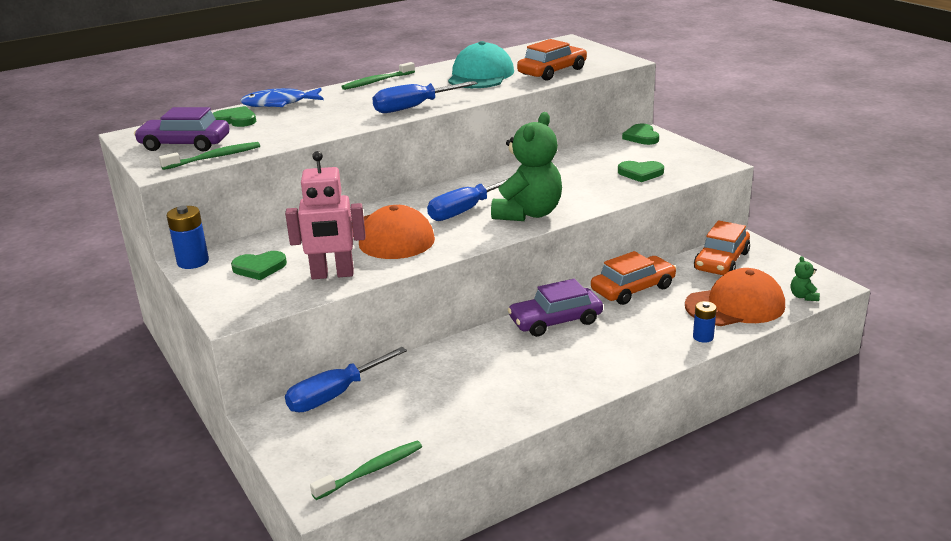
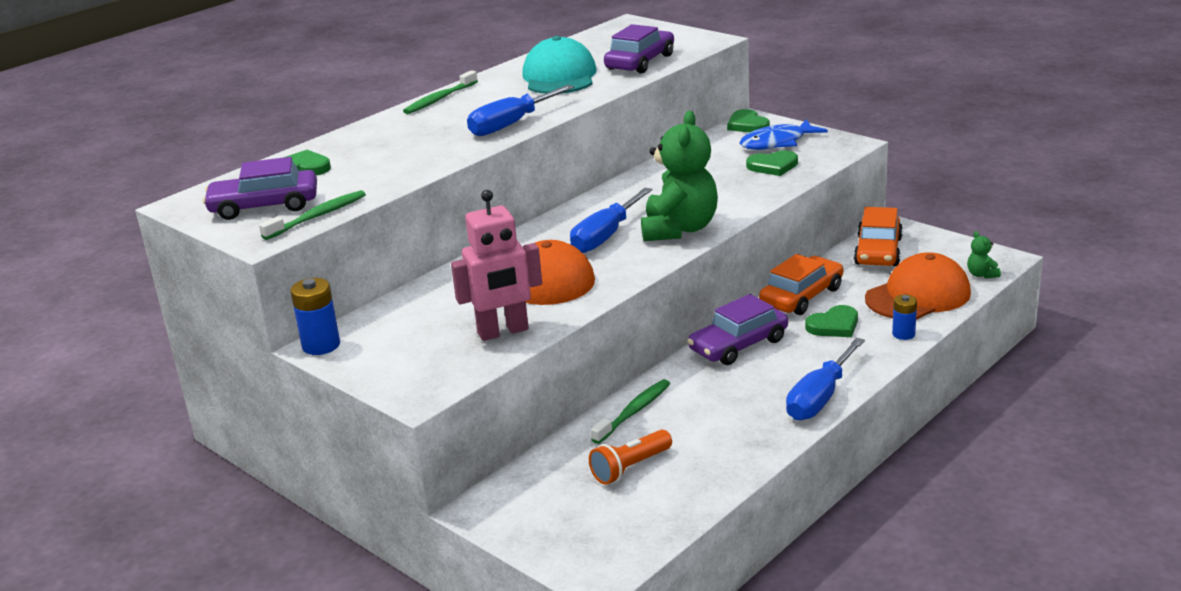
camera: 15 degrees left, 0 degrees up
(259, 268) = (409, 339): green heart -> green heart (834, 325)
(279, 104) = (340, 141): blue fish -> blue fish (777, 143)
(335, 395) = (542, 468): blue screwdriver -> blue screwdriver (820, 398)
(371, 471) = (635, 538): green toothbrush -> green toothbrush (633, 412)
(404, 409) = (630, 468): none -> orange flashlight
(552, 72) = (640, 62): orange car -> purple car

